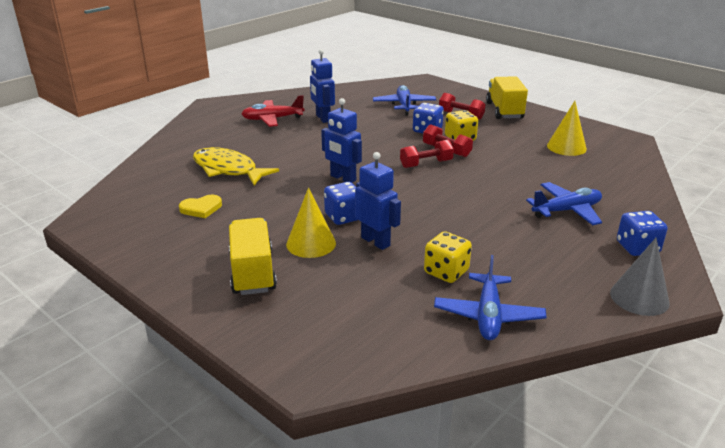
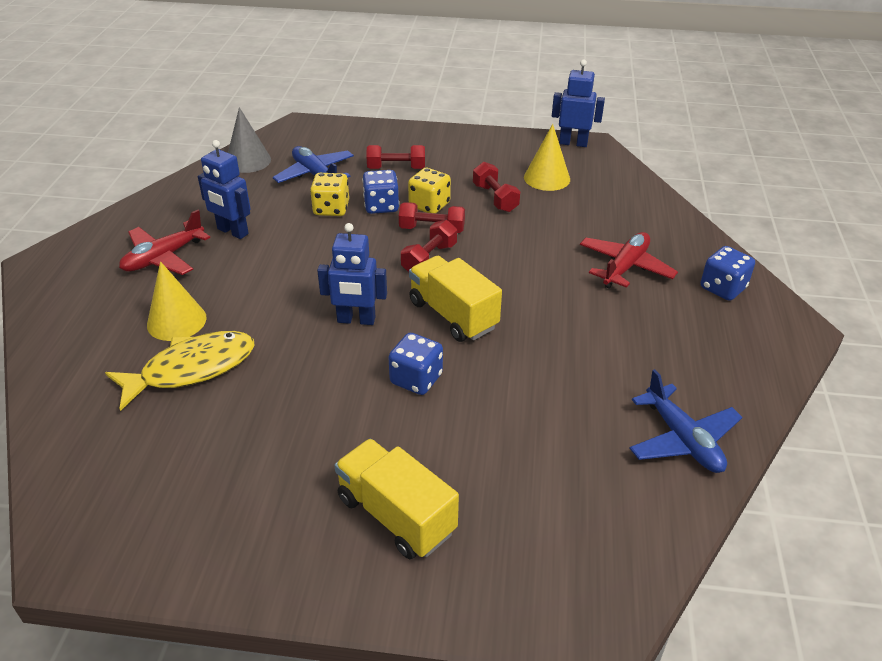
camera: 35 degrees left, 10 degrees up
(201, 208) = (224, 450): yellow heart -> none
(228, 169) = (191, 369): yellow fish -> yellow fish turned 150 degrees clockwise
(311, 243) = (419, 437): yellow cone -> yellow cone (176, 321)
(376, 241) = (486, 398): blue robot -> blue robot (573, 143)
(446, 272) = (594, 404): yellow dice -> yellow dice (331, 209)
(504, 111) = (437, 145): yellow truck -> yellow truck (453, 315)
(512, 147) = (495, 198): none -> red dumbbell
(567, 211) = (625, 267): blue plane -> red plane
(639, 297) = (776, 349): grey cone -> grey cone (248, 161)

